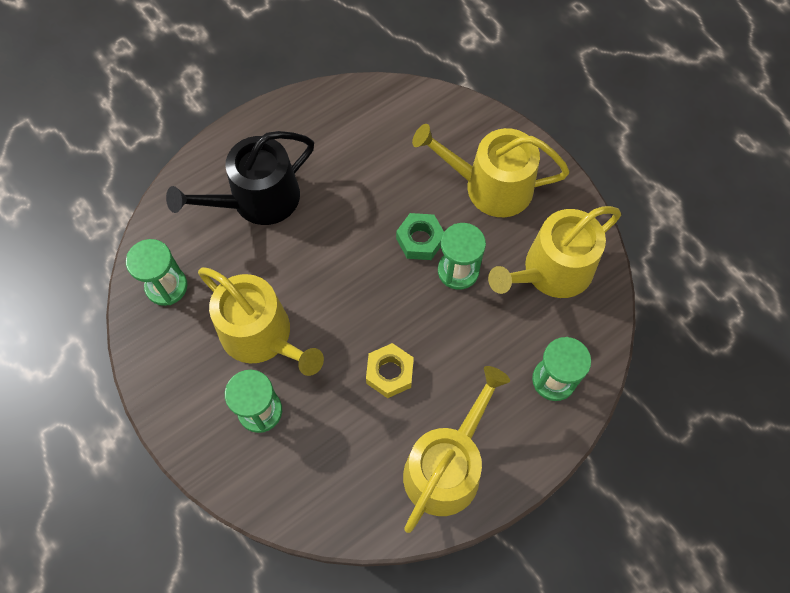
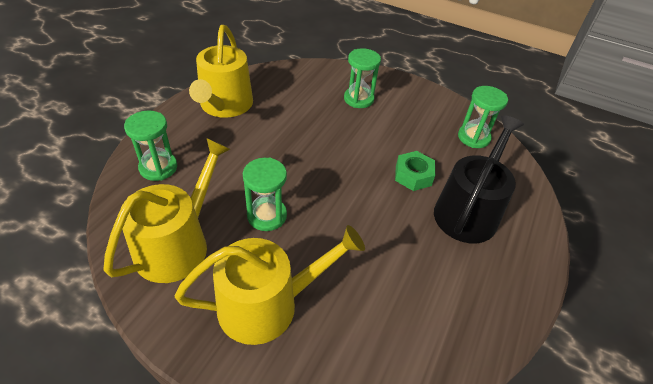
camera: 150 degrees right, 20 degrees down
(262, 336) = (388, 131): yellow watering can -> none
(390, 373) = (287, 137): yellow nut -> none
(420, 240) = (313, 228): green nut -> green nut (413, 175)

